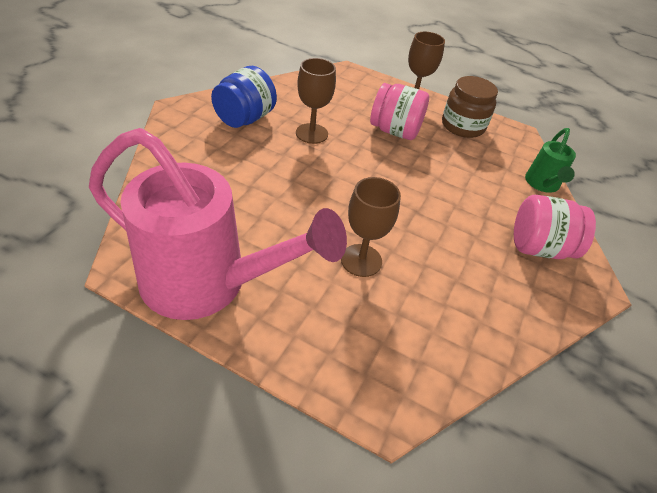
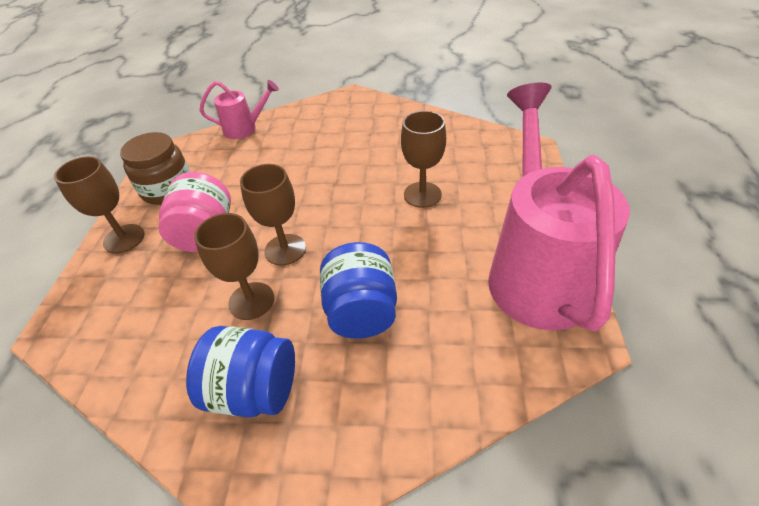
camera: 105 degrees left, 0 degrees up
(260, 173) = (361, 311): none -> blue jar
(349, 159) = (285, 249): none -> brown goblet
(539, 247) = (330, 119): pink jar -> none
(542, 184) = (245, 129): green watering can -> pink watering can

